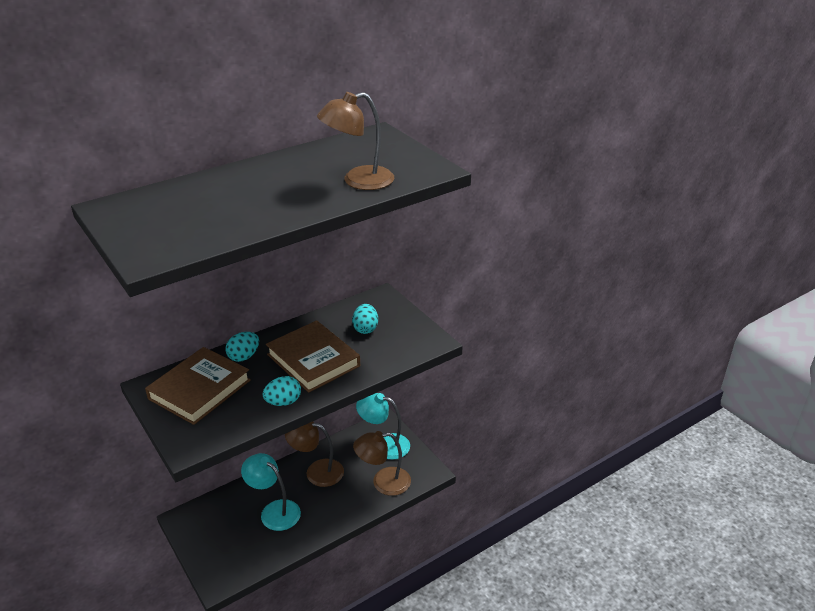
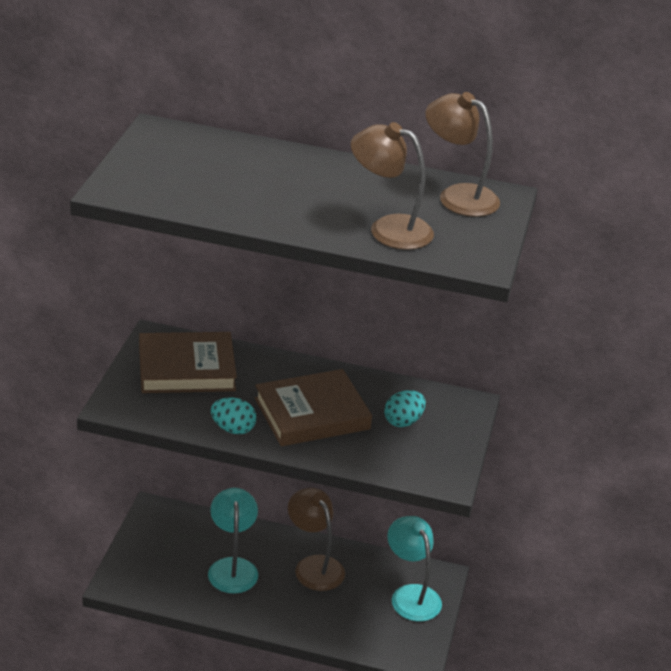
camera: 45 degrees right, 0 degrees up
(244, 356) = (260, 367): turquoise egg -> none
(313, 360) = (312, 414): brown book -> brown book turned 60 degrees clockwise
(383, 482) = (360, 627): brown lamp -> brown lamp (458, 196)

